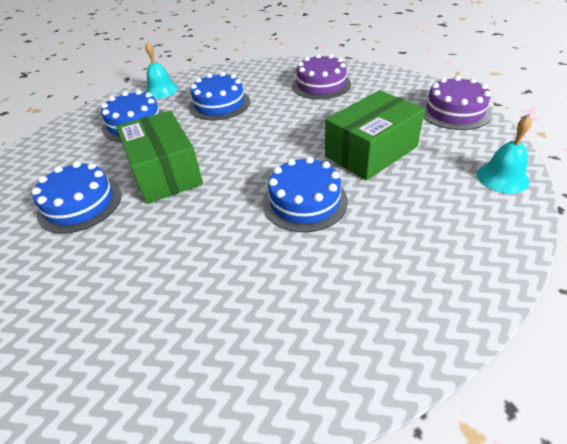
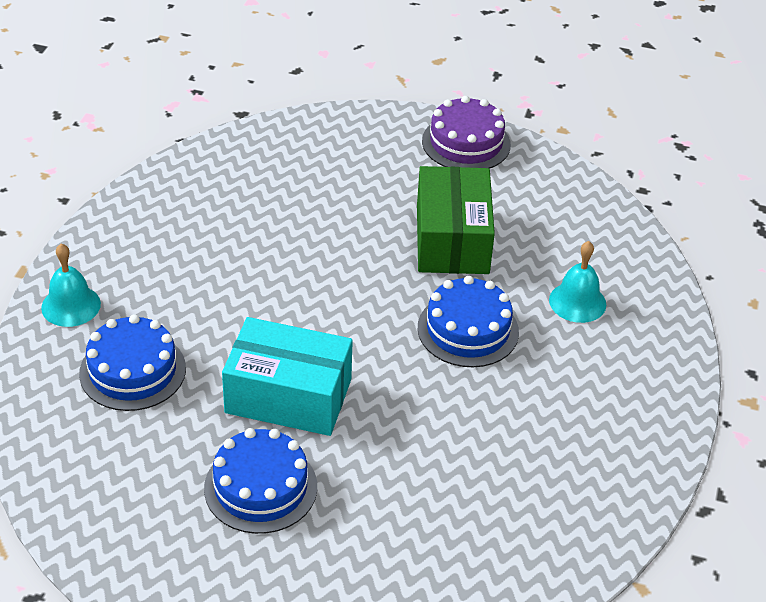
camera: 55 degrees left, 0 degrees up
(165, 172) = (288, 396): green box -> turquoise box
(219, 104) = (196, 278): blue cake -> none
(321, 85) = (277, 179): purple cake -> none
(502, 177) = (585, 201): turquoise bell -> turquoise bell (577, 302)

